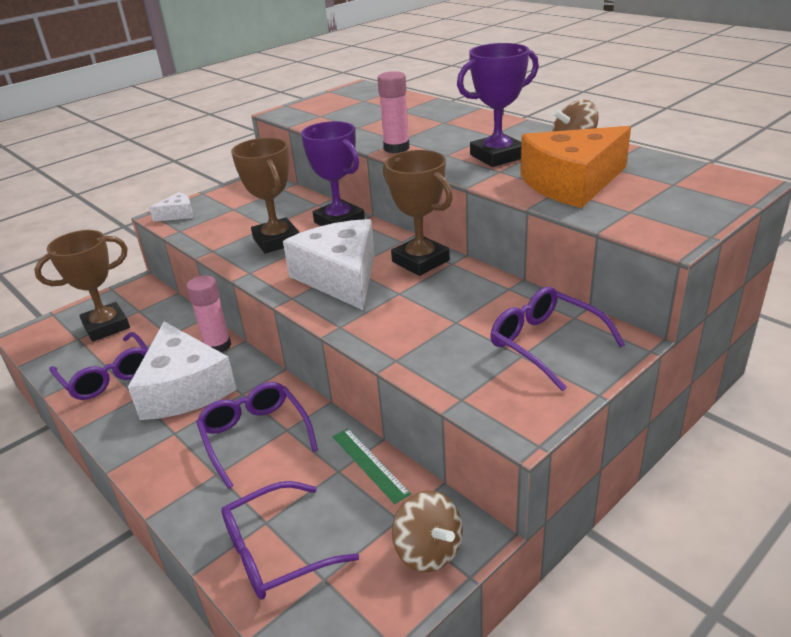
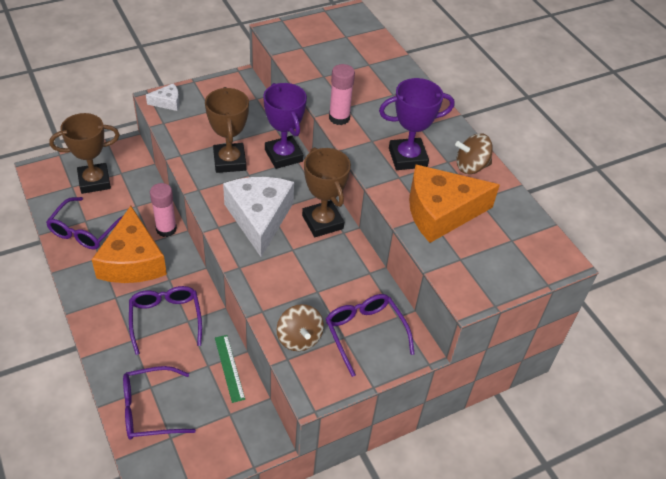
camera: 10 degrees right, 15 degrees up
(107, 376) = (84, 231): purple glasses -> purple glasses turned 45 degrees clockwise
(184, 388) = (132, 261): white cheese -> orange cheese
(428, 551) = (237, 442): brown spinning top -> brown spinning top (299, 338)

